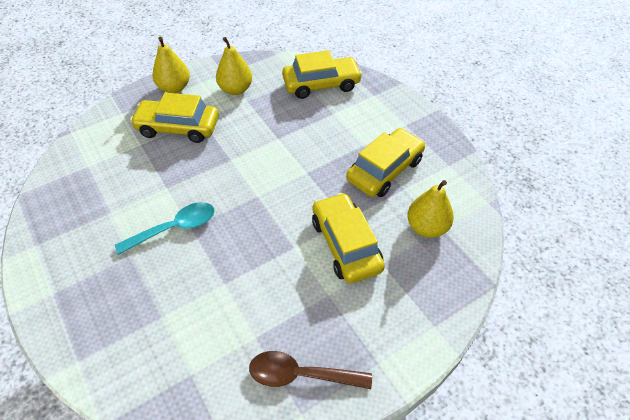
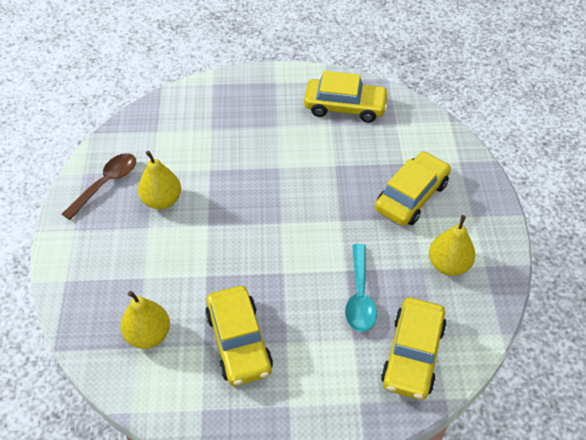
camera: 120 degrees right, 0 degrees up
(174, 88) = (480, 212): yellow pear -> yellow pear (162, 200)
(175, 228) = (285, 157): turquoise spoon -> turquoise spoon (359, 296)
(346, 244) = (181, 261): yellow car -> yellow car (345, 107)

